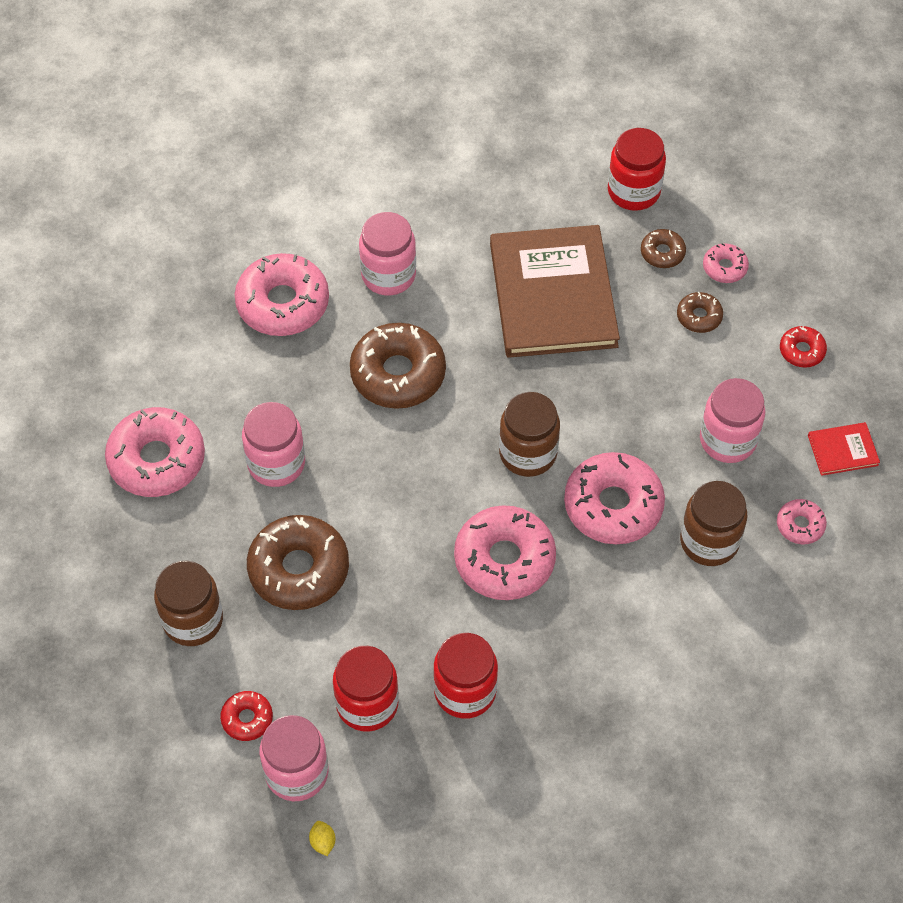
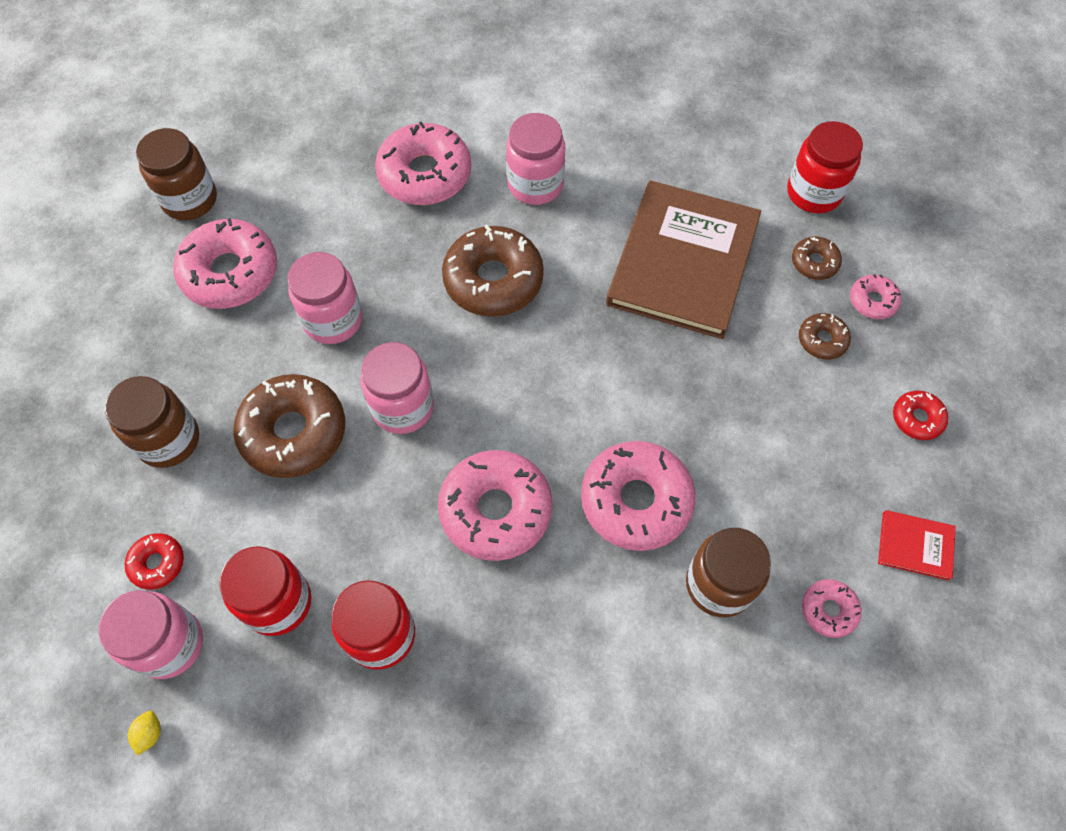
camera: 25 degrees right, 5 degrees up
(528, 453) = (577, 409): brown jar -> brown jar (190, 199)
(727, 440) = (792, 481): pink jar -> pink jar (402, 407)

